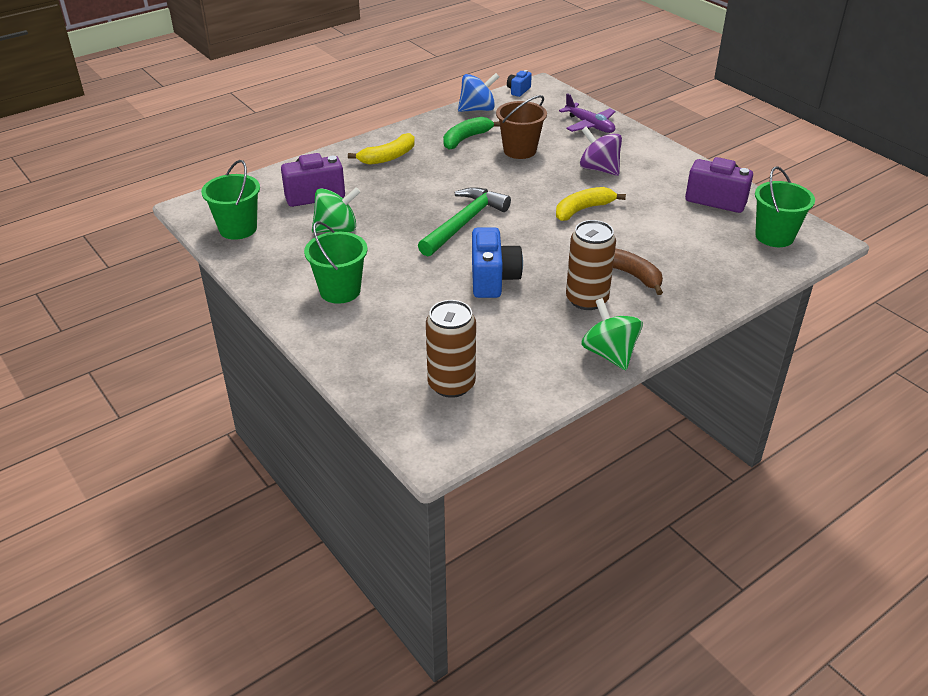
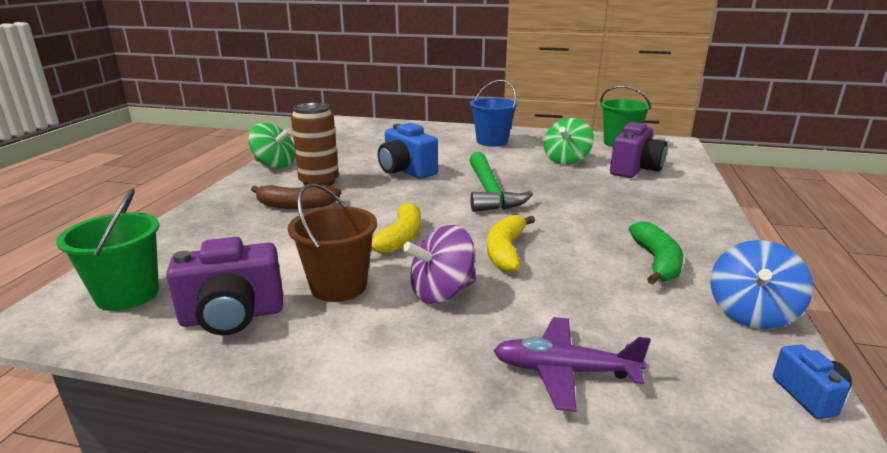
camera: 140 degrees right, 15 degrees down
(340, 291) = (492, 141): green bucket -> blue bucket
(388, 157) = (667, 212): yellow banana -> yellow banana (506, 251)
(451, 384) = (362, 134): brown can -> none
(520, 150) = (574, 275): brown bucket -> brown bucket (338, 286)
(599, 169) = (442, 292): purple spinning top -> purple spinning top turned 150 degrees clockwise

